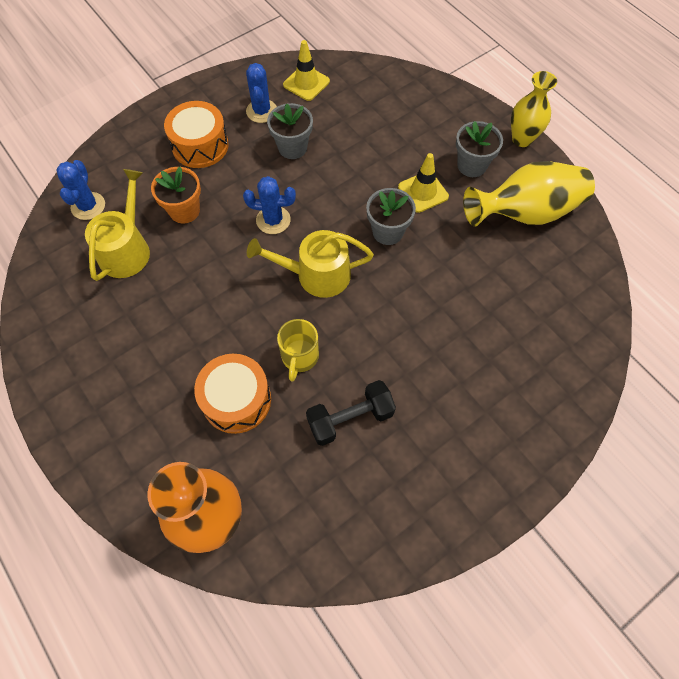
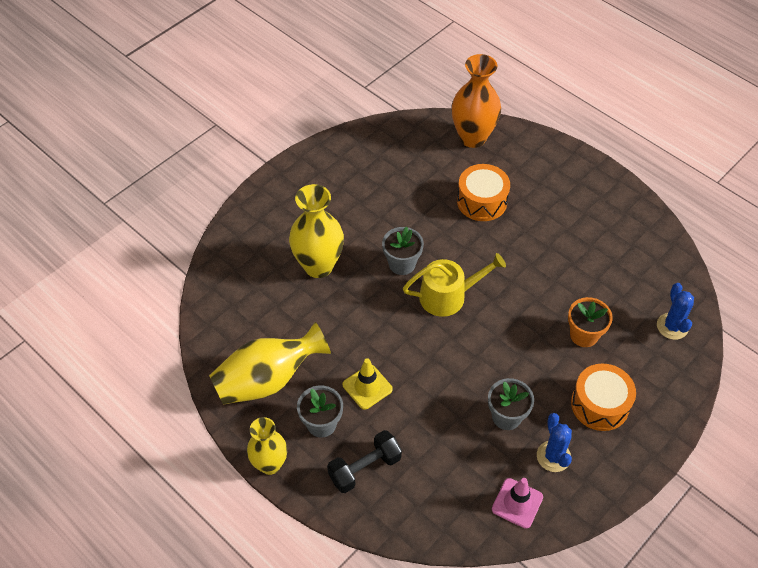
camera: 170 degrees right, 10 degrees down
(126, 249) = (617, 294): yellow watering can -> none
(273, 220) = (500, 338): blue cactus -> none
(299, 357) = (444, 234): yellow mug -> none
(306, 83) = (517, 503): yellow traffic cone -> pink traffic cone
(350, 418) = (397, 201): black dumbbell -> black dumbbell (364, 468)
(388, 232) = (394, 342): grey flower pot -> grey flower pot (402, 264)
(465, 336) = (318, 266): none -> yellow vase

